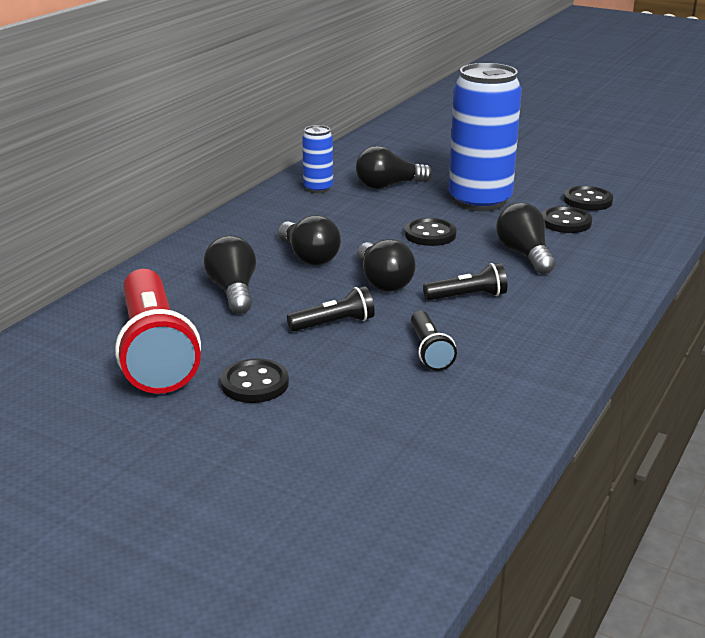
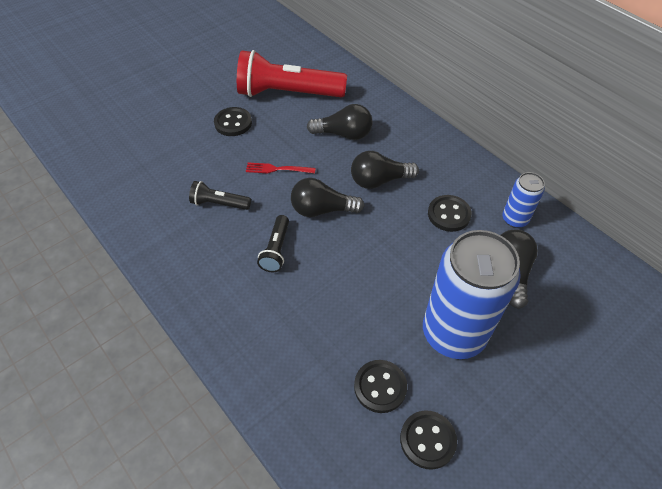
camera: 110 degrees right, 25 degrees up
(334, 324) = (277, 169): black flashlight -> red fork
(430, 234) = (391, 265): black button -> black button (449, 214)
(524, 255) = (326, 318): black light bulb -> none

